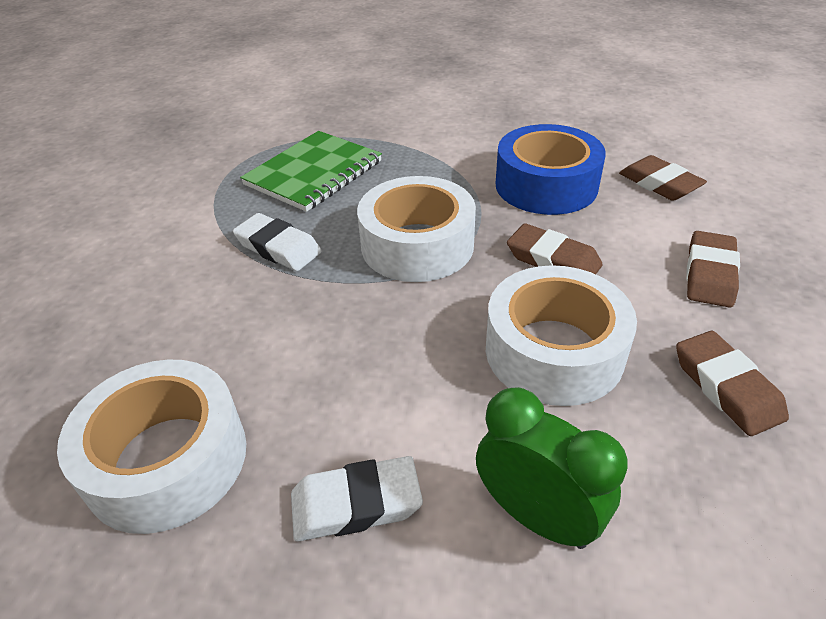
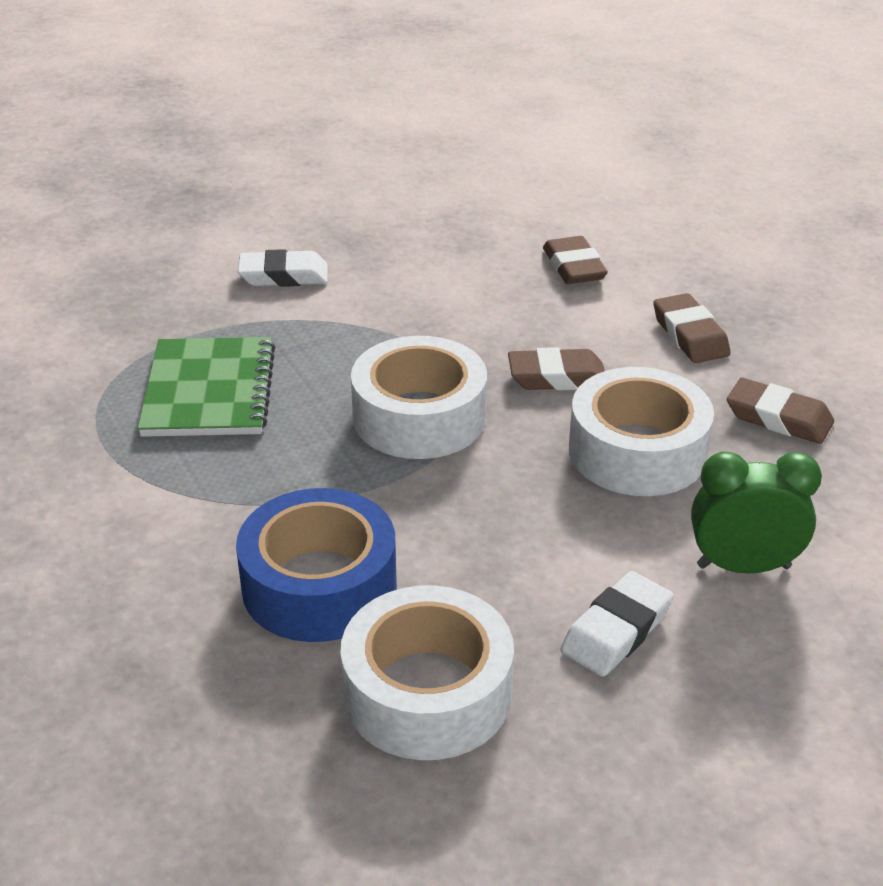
camera: 40 degrees left, 5 degrees down
(278, 247) = (279, 482): white eraser -> white eraser (283, 276)
(546, 185) = (474, 308): blue tape -> blue tape (319, 585)
(659, 184) = (573, 267): brown eraser -> brown eraser turned 60 degrees clockwise

